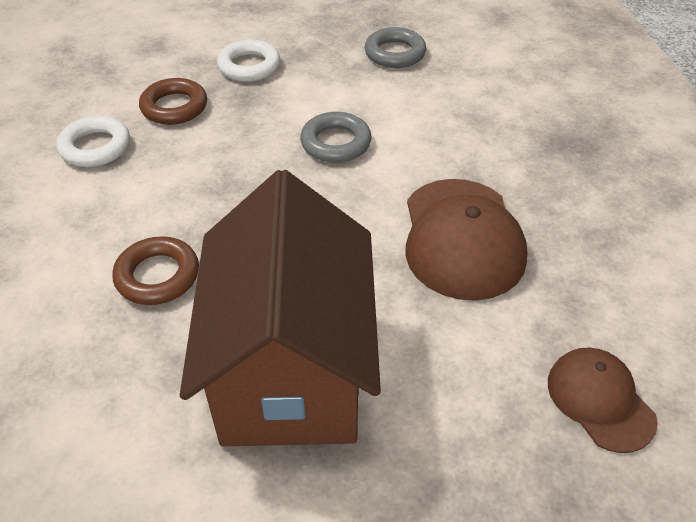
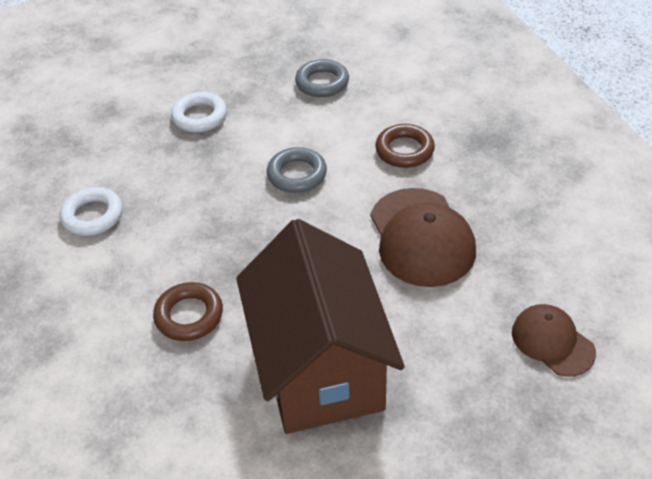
camera: 10 degrees left, 0 degrees up
(174, 107) = (148, 166): brown ring -> brown ring (404, 150)

